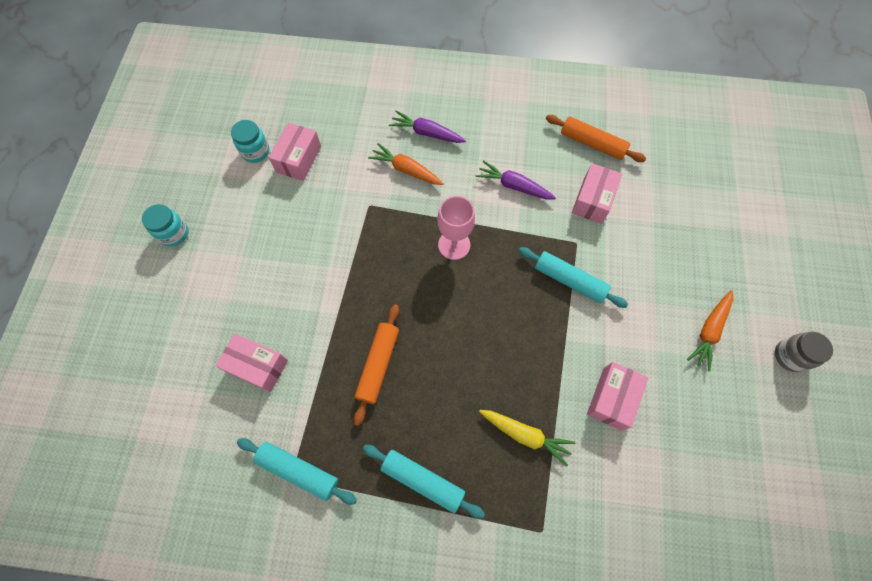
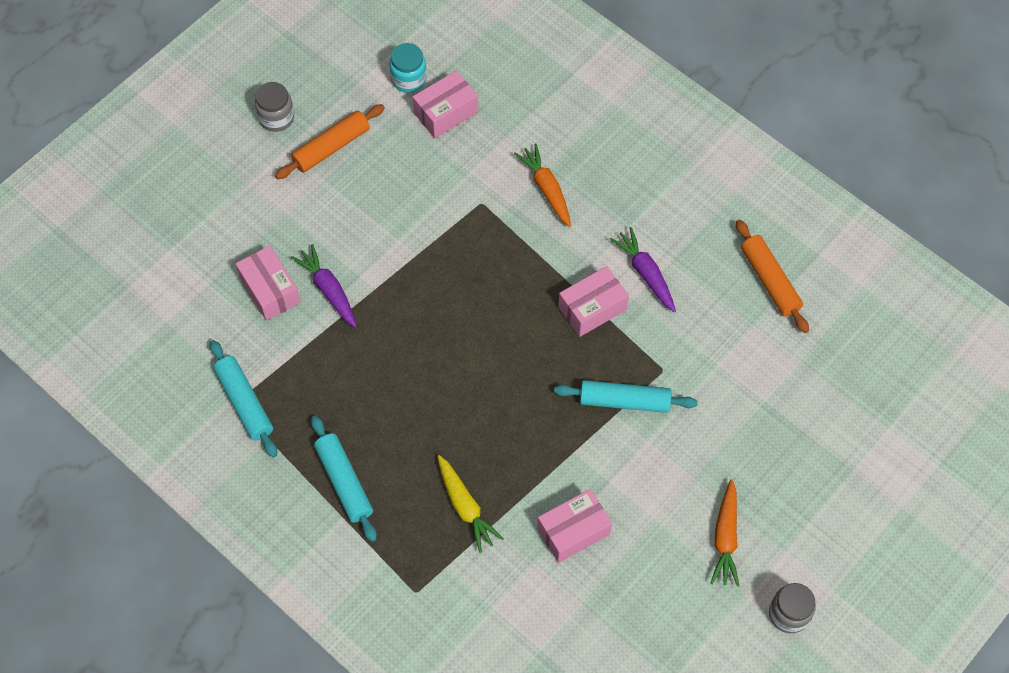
camera: 35 degrees right, 5 degrees down
(174, 233) = (276, 118): turquoise jar -> grey jar
(378, 365) = (378, 359): orange rolling pin -> orange rolling pin (331, 147)
(426, 133) = (598, 162): purple carrot -> purple carrot (328, 290)
(454, 245) = (536, 294): pink goblet -> none
(569, 280) = (624, 401): turquoise rolling pin -> turquoise rolling pin turned 60 degrees counterclockwise
(592, 200) = (717, 339): pink box -> pink box (592, 308)
(709, 331) = (725, 538): orange carrot -> orange carrot turned 60 degrees counterclockwise

